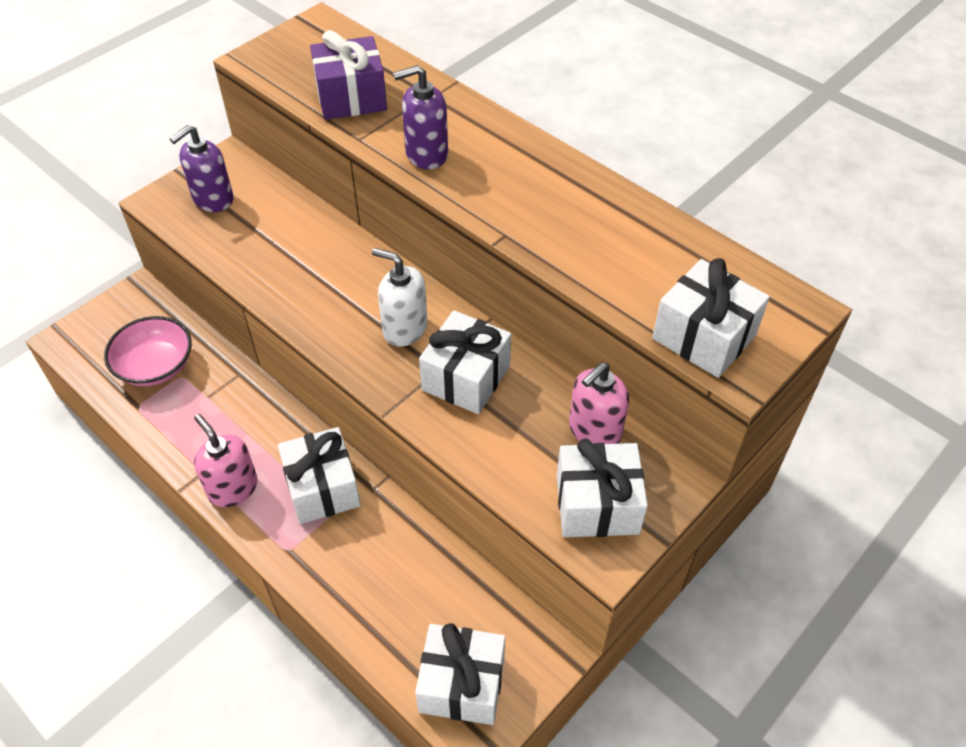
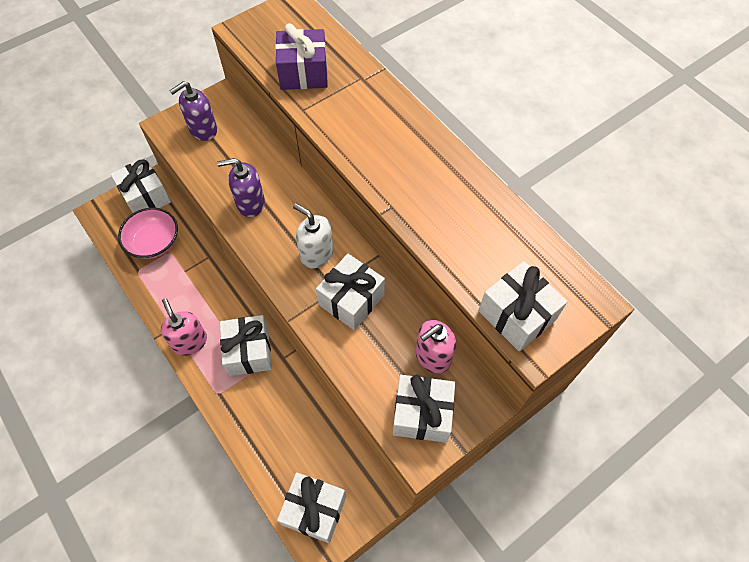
camera: 10 degrees right, 10 degrees up
(133, 310) = (146, 197): none -> white gift
(426, 154) = (348, 129): purple soap dispenser -> purple soap dispenser (250, 203)

